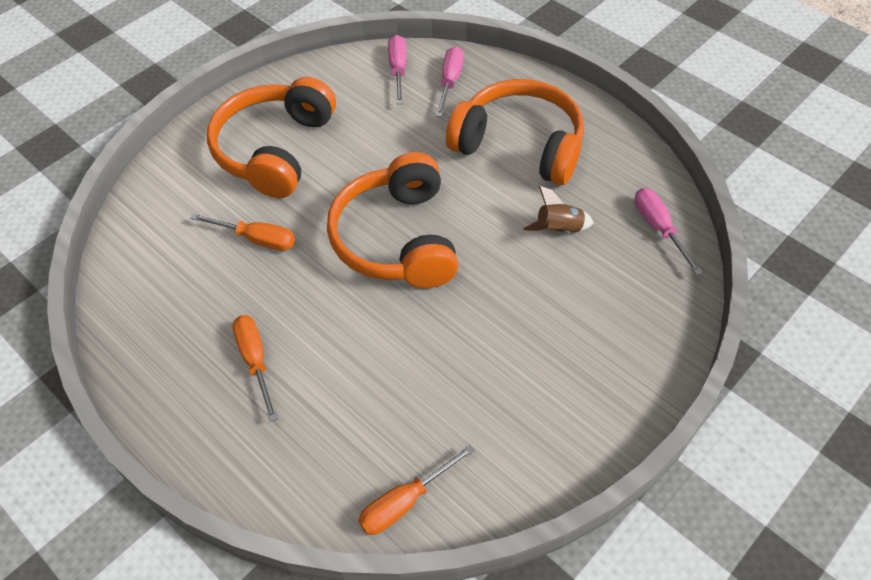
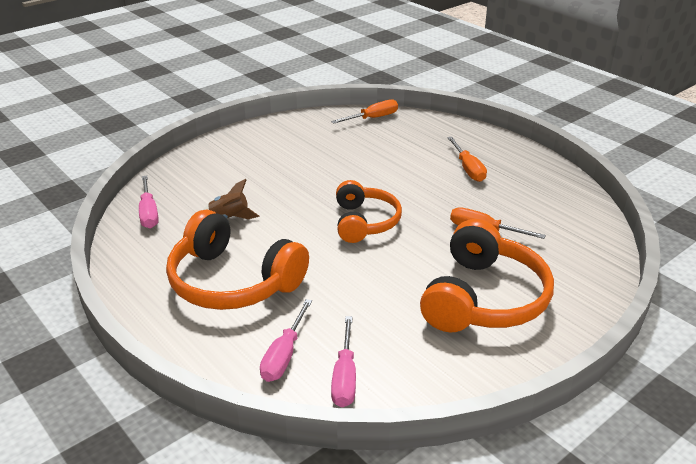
camera: 175 degrees left, 20 degrees down
(397, 238) = (364, 222): orange headphones -> orange headphones, size x0.65

